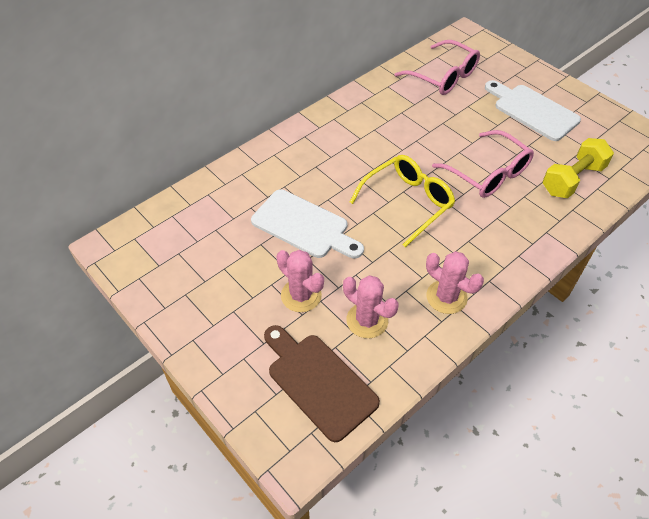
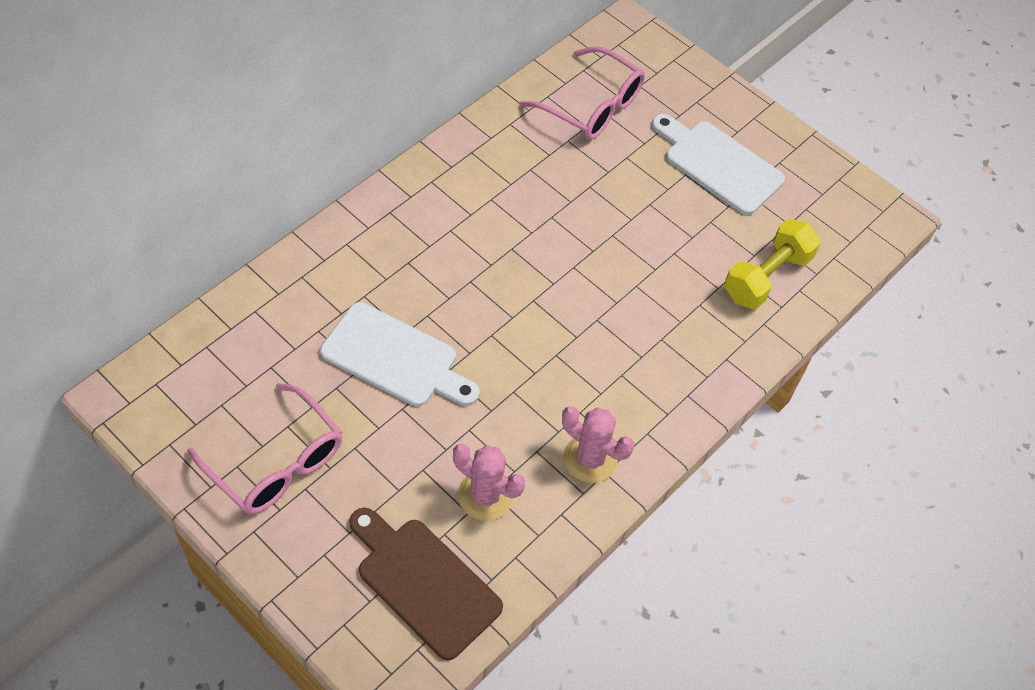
camera: 10 degrees left, 5 degrees up
(301, 295) = (396, 463): pink cactus -> none
(407, 203) = (538, 318): yellow glasses -> none
(487, 173) = (651, 269): pink glasses -> pink glasses (275, 462)

